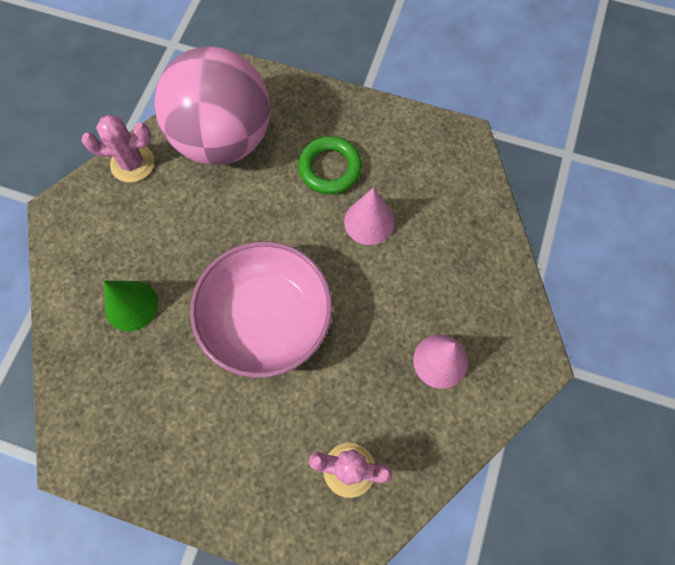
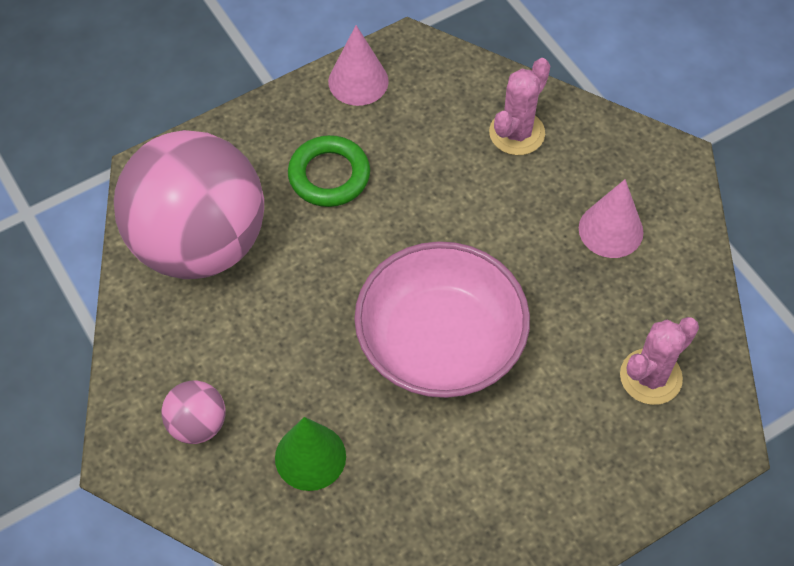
camera: 50 degrees left, 10 degrees down
(106, 230) = (197, 424): none -> pink ball
(132, 163) = (140, 347): pink cactus -> pink cactus (517, 133)
(369, 221) = (419, 184): pink cone -> pink cone (358, 81)

